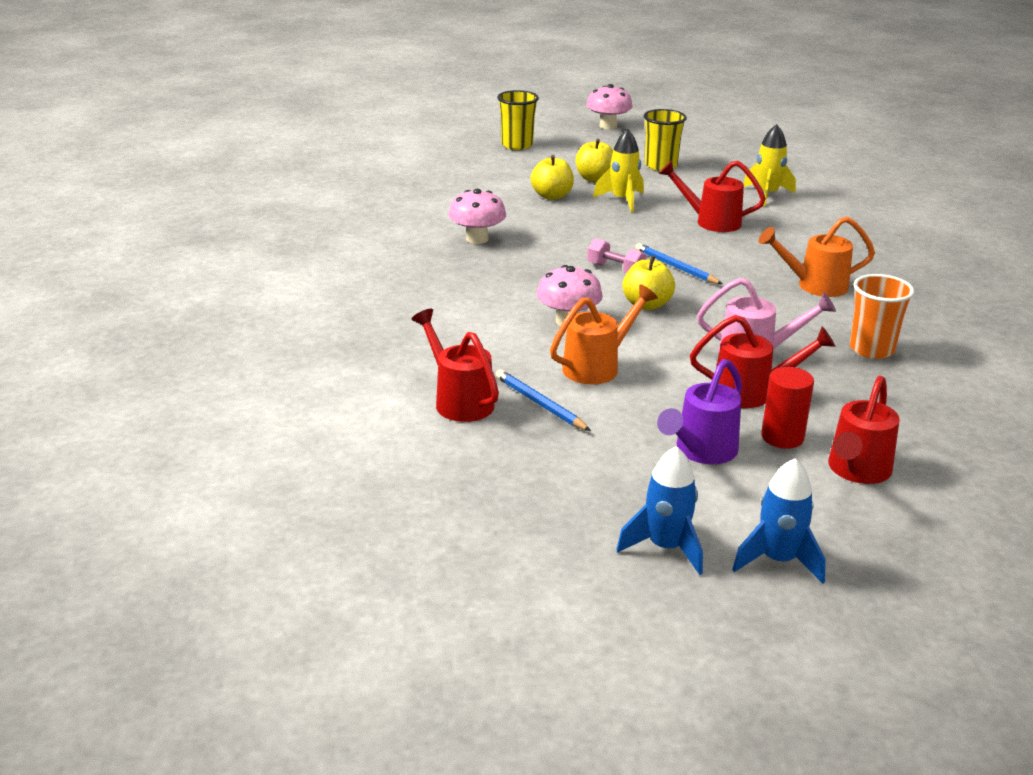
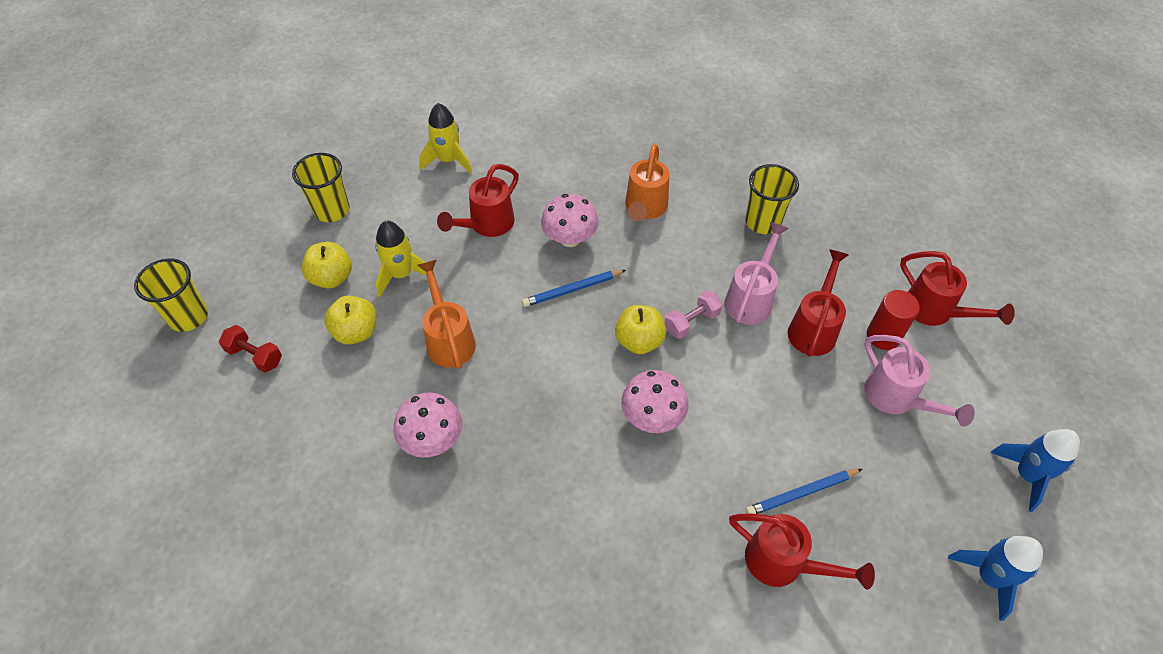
camera: 70 degrees left, 25 degrees up
(459, 401) = (783, 563): red watering can -> red watering can turned 135 degrees counterclockwise
(502, 170) = (255, 356): none -> red dumbbell
(597, 367) = (745, 423): orange watering can -> orange watering can (449, 339)
(608, 126) = (192, 213): pink mushroom -> pink mushroom (570, 238)
(615, 270) = (558, 339): pink dumbbell -> pink dumbbell (691, 322)
(701, 451) = (896, 398): purple watering can -> pink watering can
(778, 560) = (1044, 408): blue rocket -> blue rocket (989, 577)
(871, 349) = (762, 222): orange cup -> yellow cup

